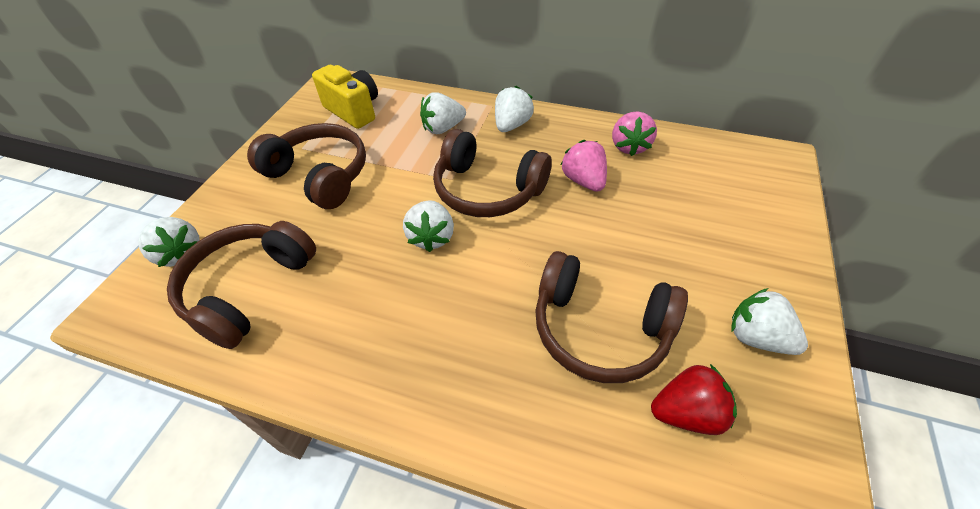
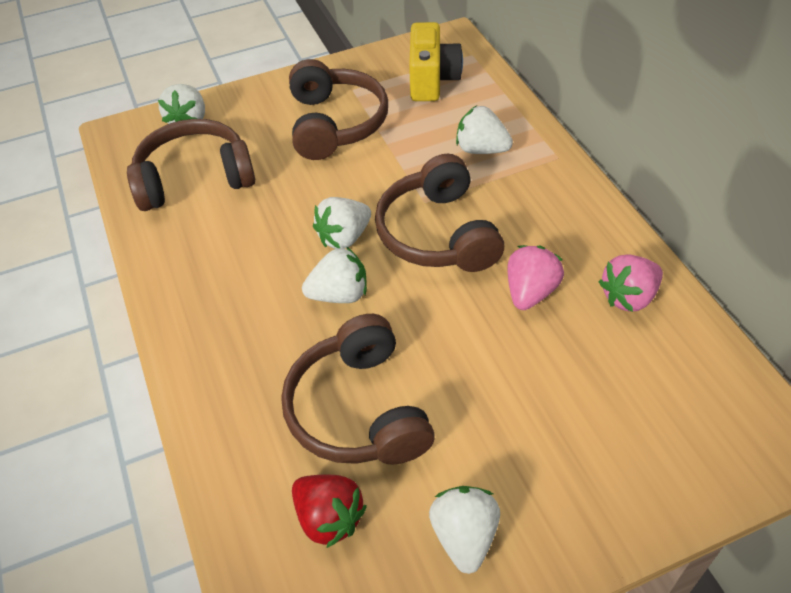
camera: 50 degrees right, 0 degrees up
(512, 125) = (546, 191): white strawberry -> white strawberry (339, 294)

